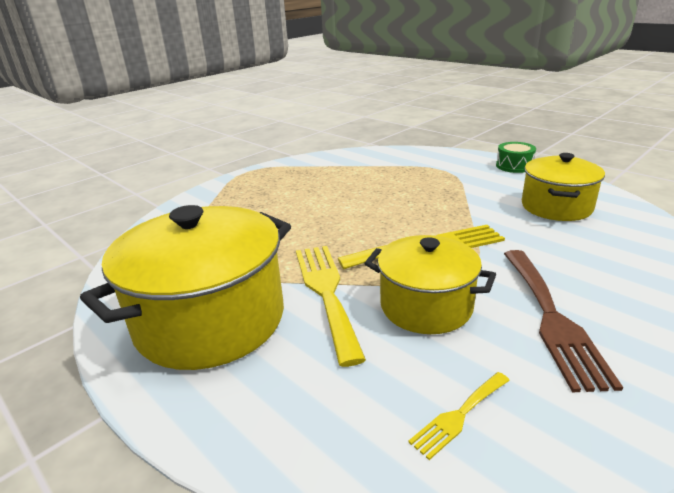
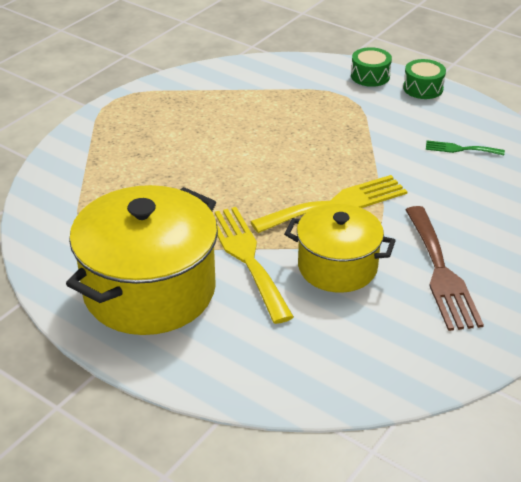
camera: 10 degrees left, 10 degrees up
(459, 416) = (367, 353): yellow fork -> none
(466, 158) = (370, 76): none -> green drum
(556, 207) = (460, 149): yellow pot -> green fork

